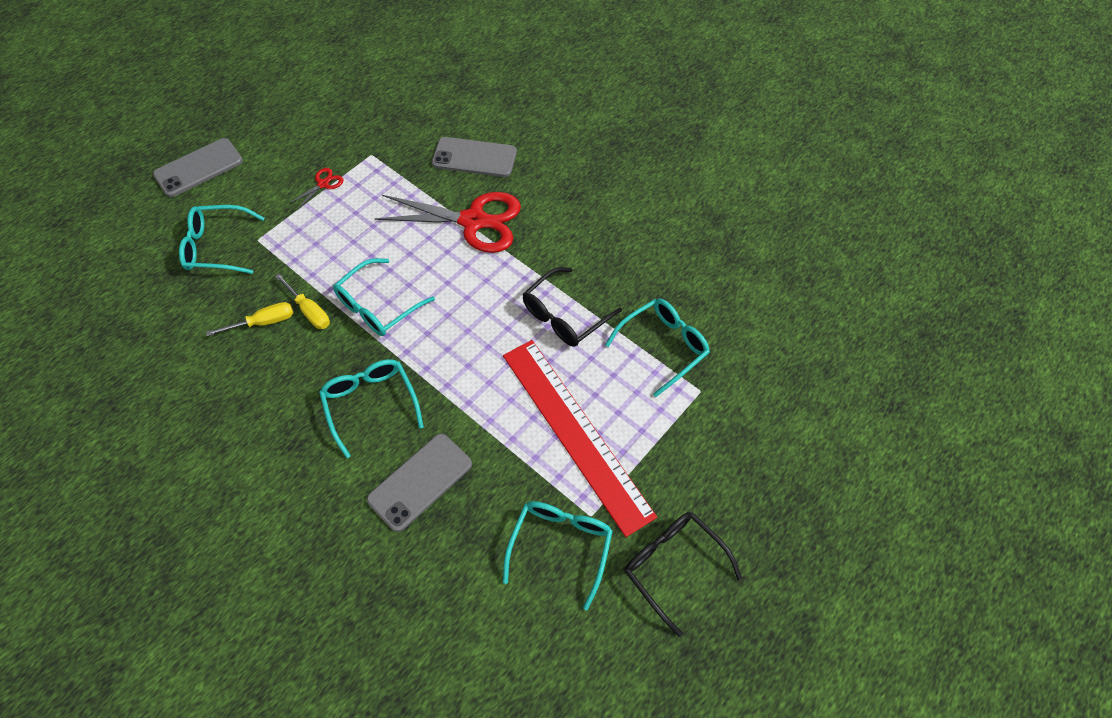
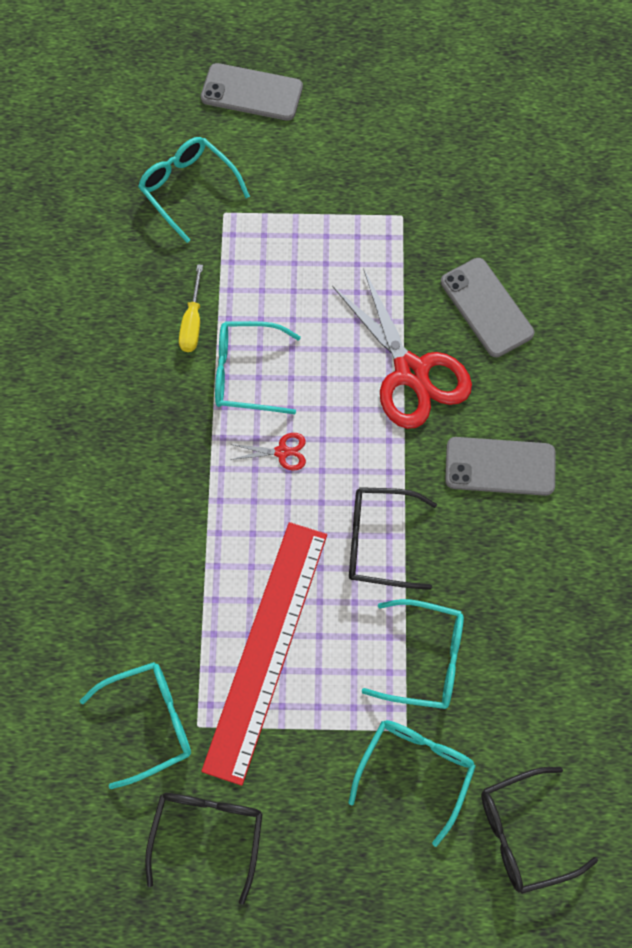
camera: 50 degrees right, 10 degrees up
(263, 322) = (150, 297): yellow screwdriver -> none
(323, 184) = (330, 207): red scissors -> red scissors (282, 452)
(371, 404) = (149, 454): turquoise glasses -> turquoise glasses (415, 770)
(420, 482) = (113, 557): grey phone -> grey phone (500, 466)
(818, 374) = (523, 833): none -> black glasses

